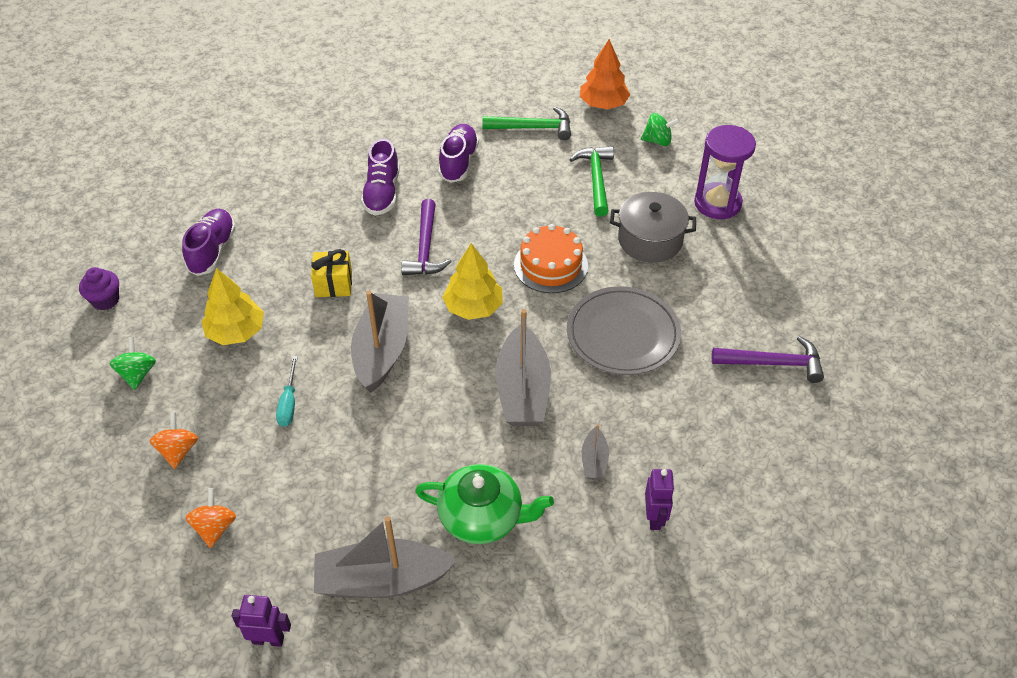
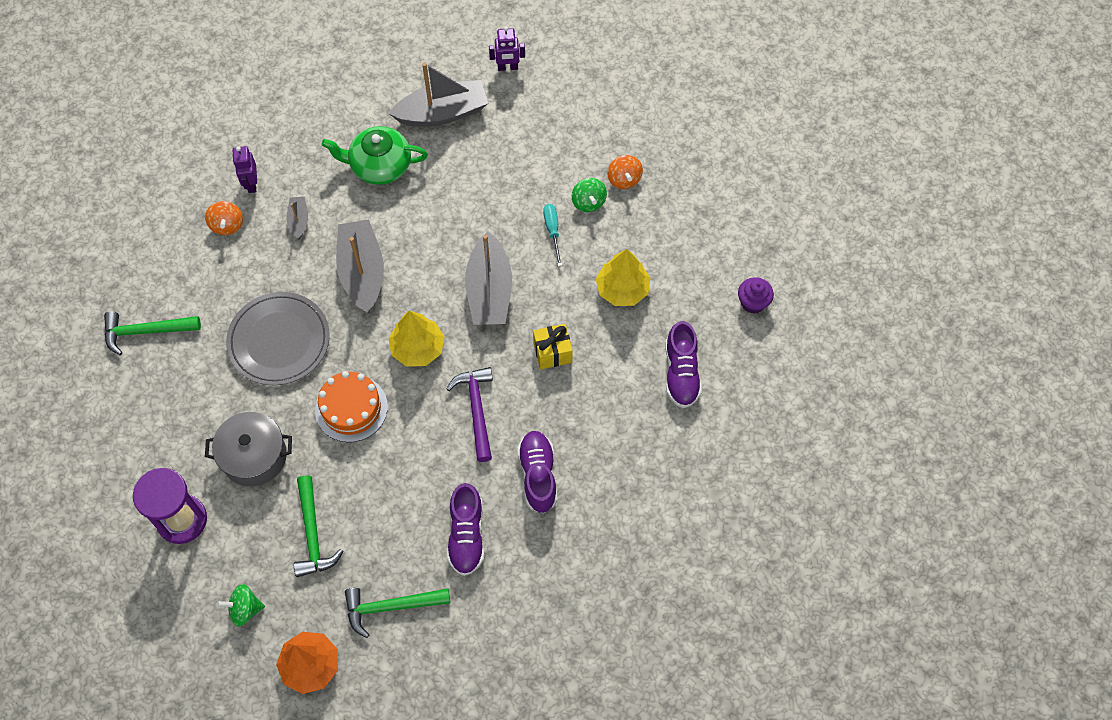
camera: 170 degrees right, 15 degrees up
(137, 374) = (687, 237): green spinning top -> green spinning top (588, 202)
(215, 527) = (572, 129): orange spinning top -> orange spinning top (227, 225)
(773, 363) = (146, 331): purple hammer -> green hammer

